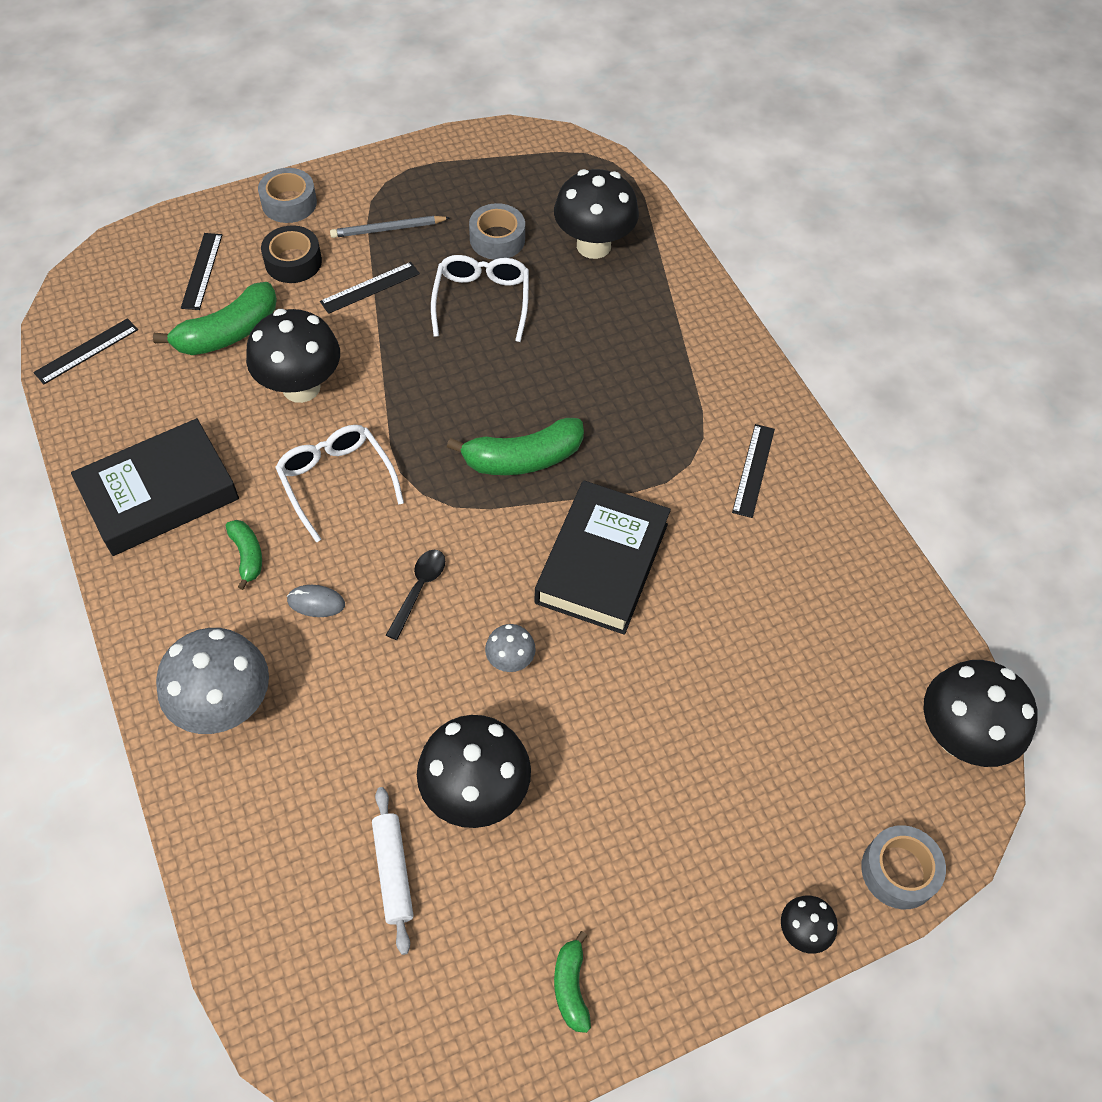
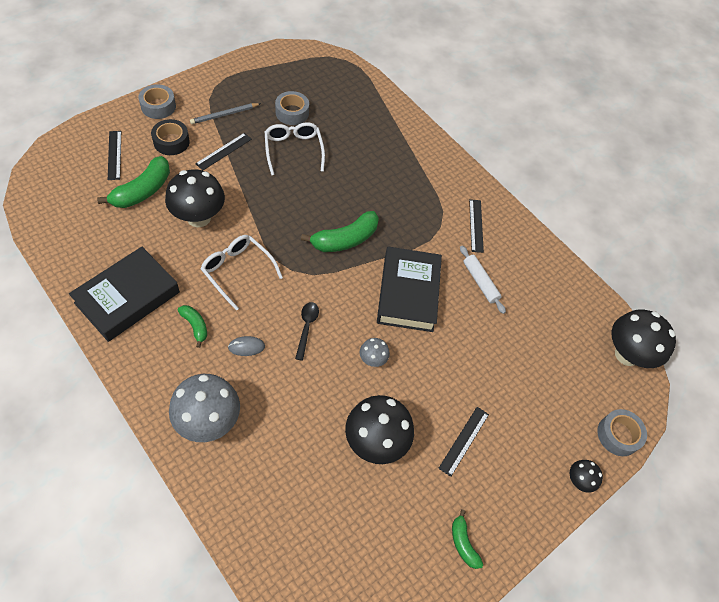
camera: 20 degrees left, 0 degrees up
(86, 351) = (52, 215): black ruler -> black ruler (464, 440)
(393, 871) = (341, 500): white rolling pin -> white rolling pin (480, 282)
(593, 246) = (349, 109): black mushroom -> none

